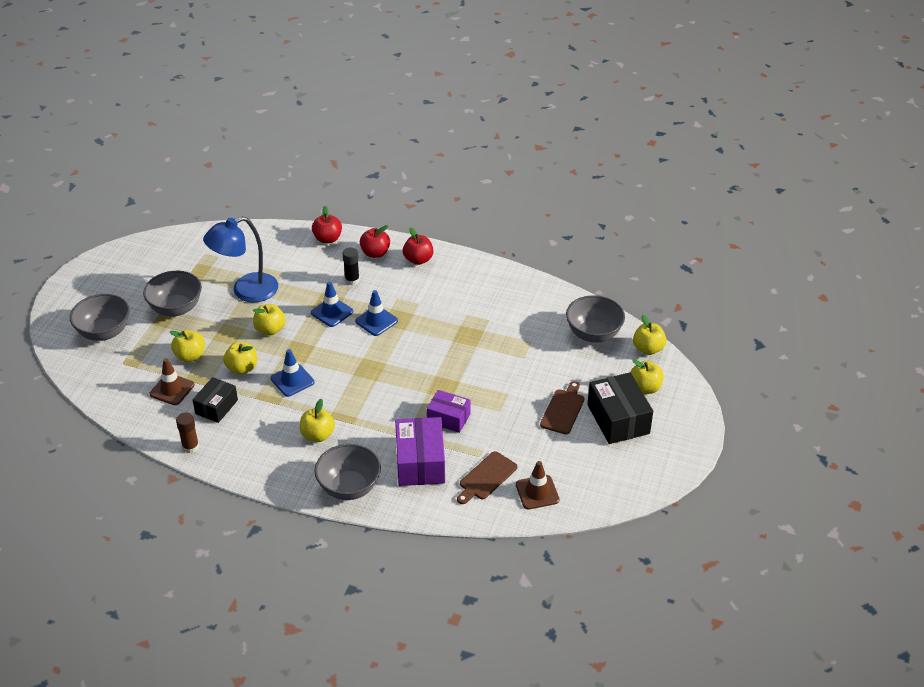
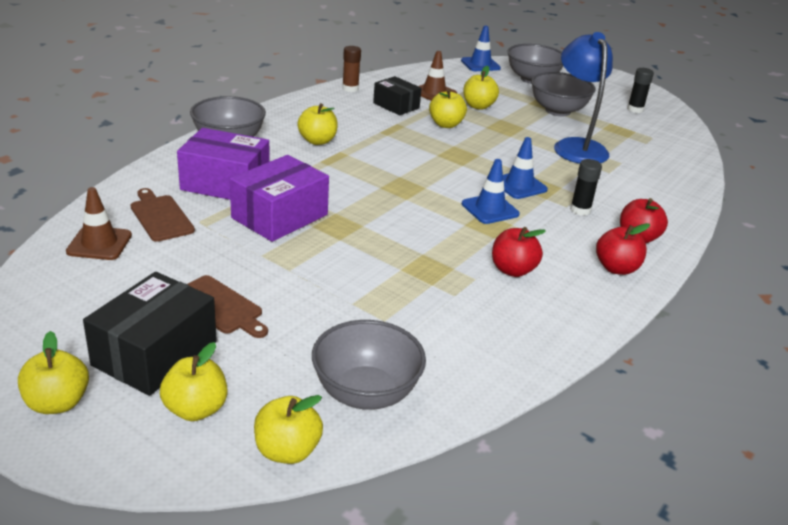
camera: 105 degrees right, 10 degrees down
(149, 265) = (635, 109): none -> black glue stick
(270, 330) = (502, 147): yellow apple -> yellow apple (57, 403)
(292, 380) = (411, 144): blue traffic cone -> blue traffic cone (480, 64)
(327, 239) = (675, 211): red apple -> red apple (513, 270)
(448, 418) = (279, 216): purple box -> purple box, size x1.58
(618, 419) = (155, 353): black box -> black box turned 60 degrees counterclockwise

